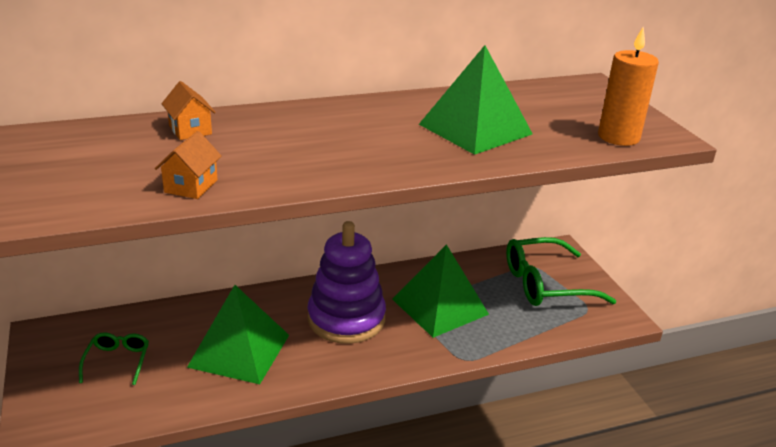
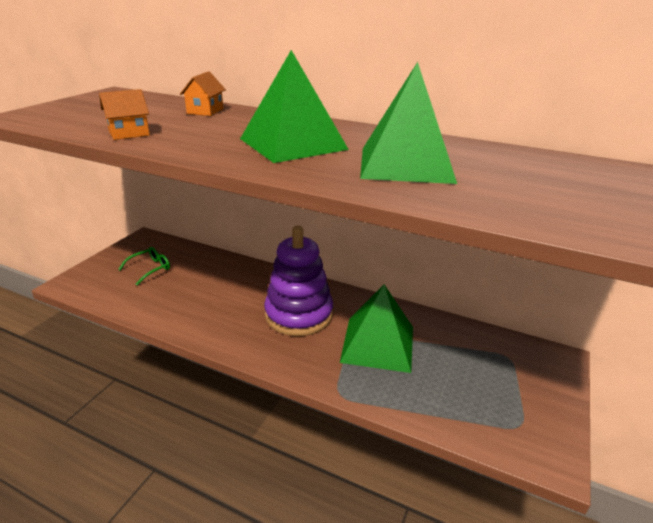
camera: 45 degrees right, 0 degrees up
(239, 350) = (211, 297): green pyramid -> green pyramid (293, 144)
(545, 284) = (501, 379): green glasses -> none
(618, 137) = (562, 217): orange candle -> none

